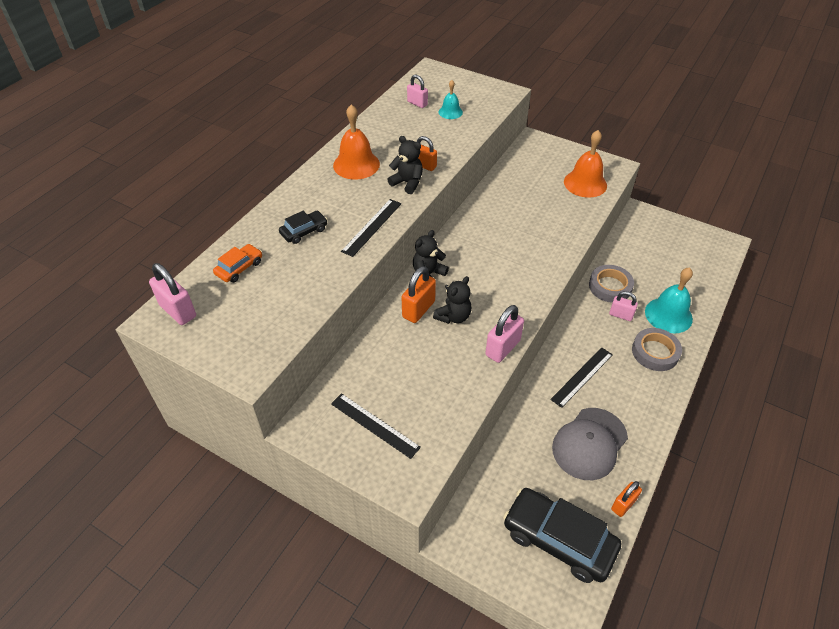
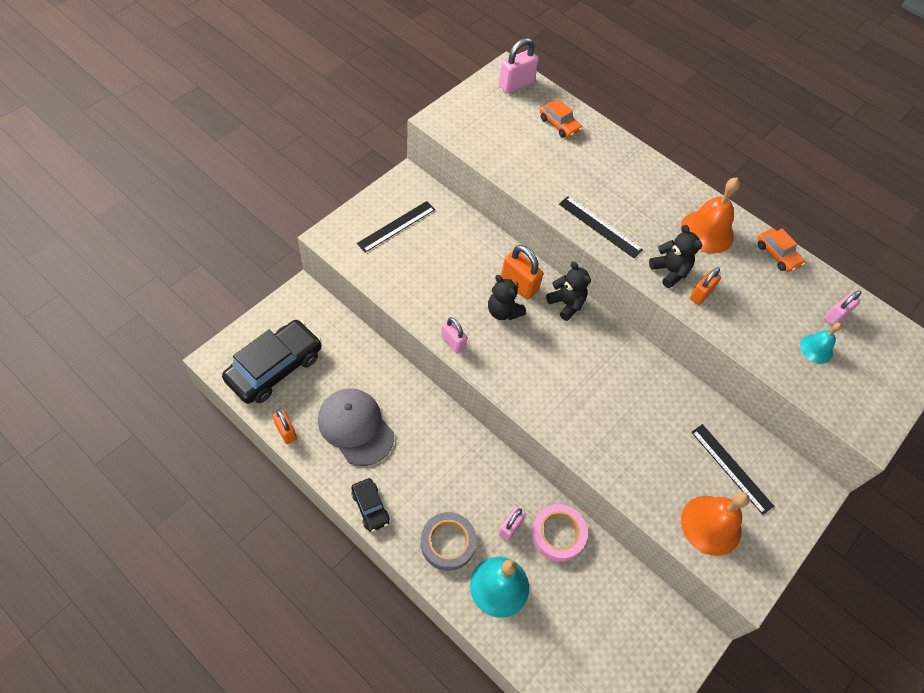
camera: 95 degrees right, 10 degrees up
(304, 231) = (601, 174): black car -> black car (370, 507)
(368, 129) = (777, 254): none -> orange car
(407, 183) = (670, 271): black teddy bear -> black teddy bear turned 75 degrees counterclockwise
(502, 348) = (453, 342): pink padlock -> pink padlock, size x0.66
(582, 376) = (434, 450): black ruler -> black ruler (731, 468)
(610, 286) = (558, 534): grey tape -> pink tape

